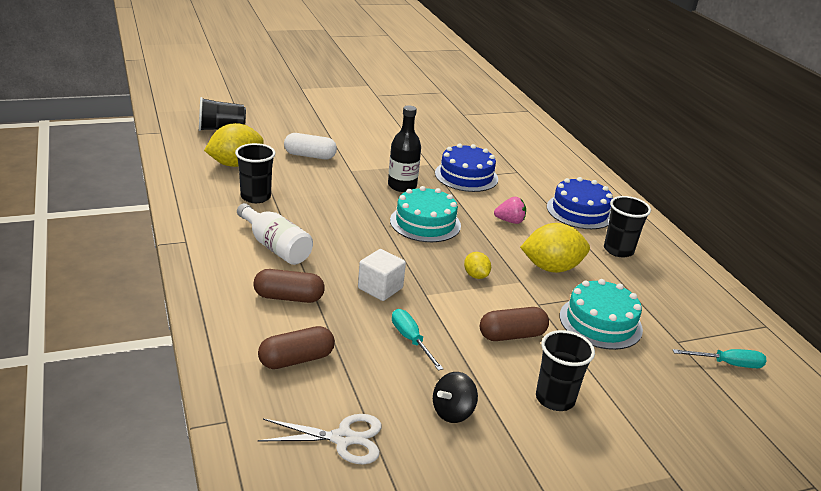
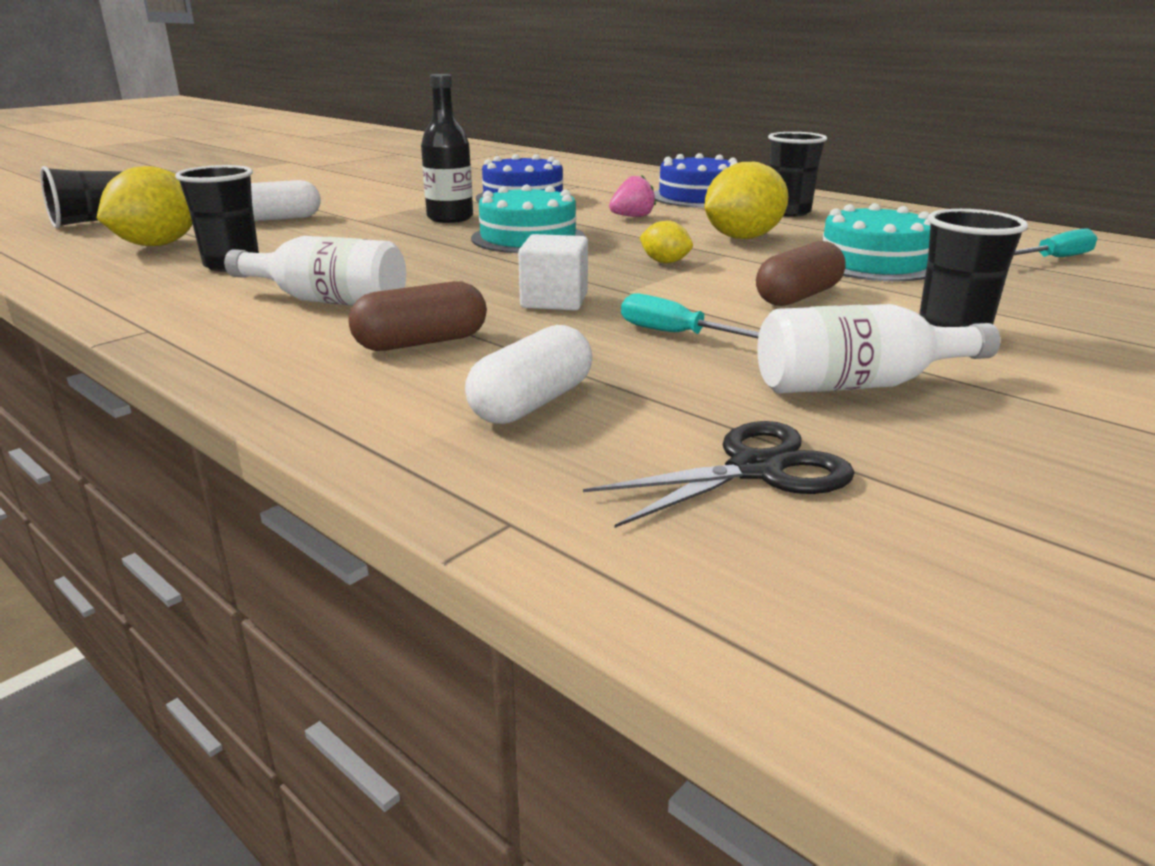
camera: 25 degrees left, 5 degrees down
(296, 360) = (532, 403): brown capsule -> white capsule
(343, 438) = (755, 469): white scissors -> black scissors
(452, 412) = (858, 385): black spinning top -> white bottle

